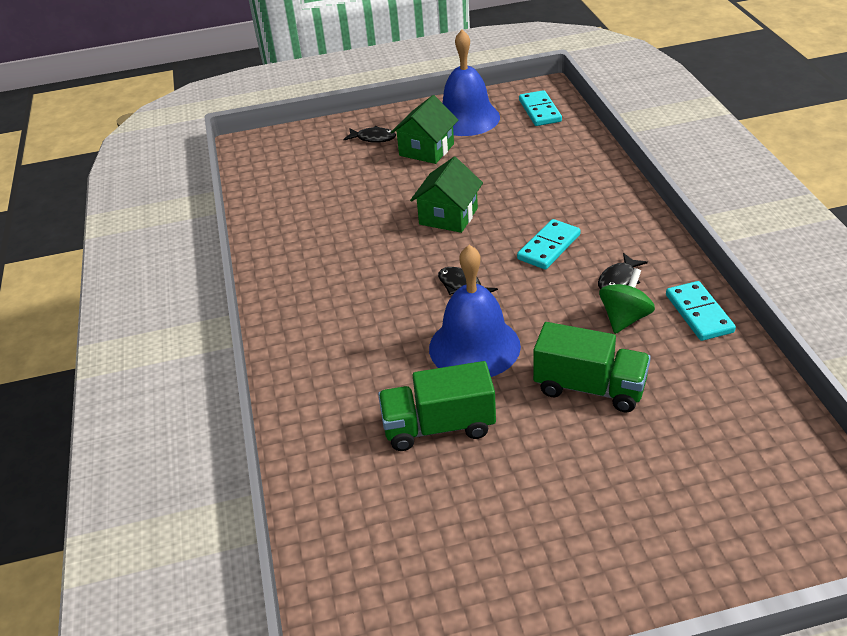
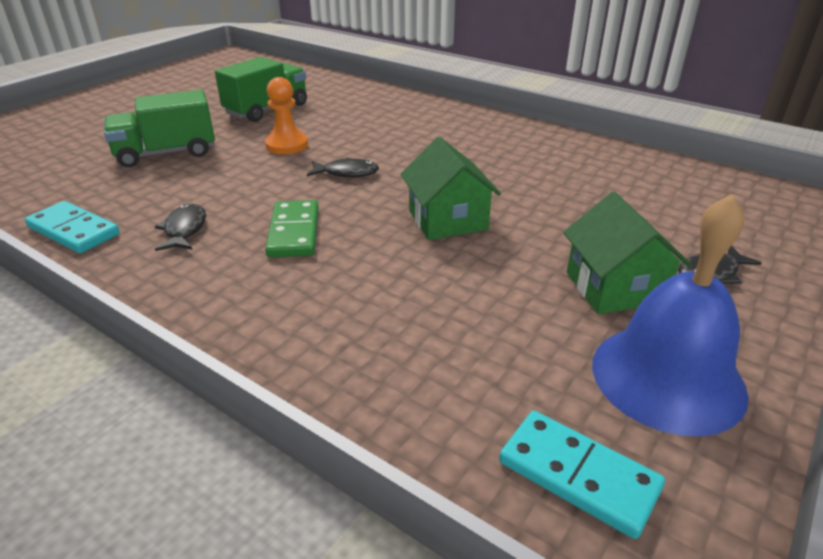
camera: 135 degrees right, 5 degrees down
(474, 346) = (287, 145): blue bell -> orange pawn
(548, 247) = (294, 232): turquoise domino -> green domino
(624, 318) = (159, 201): green spinning top -> none

